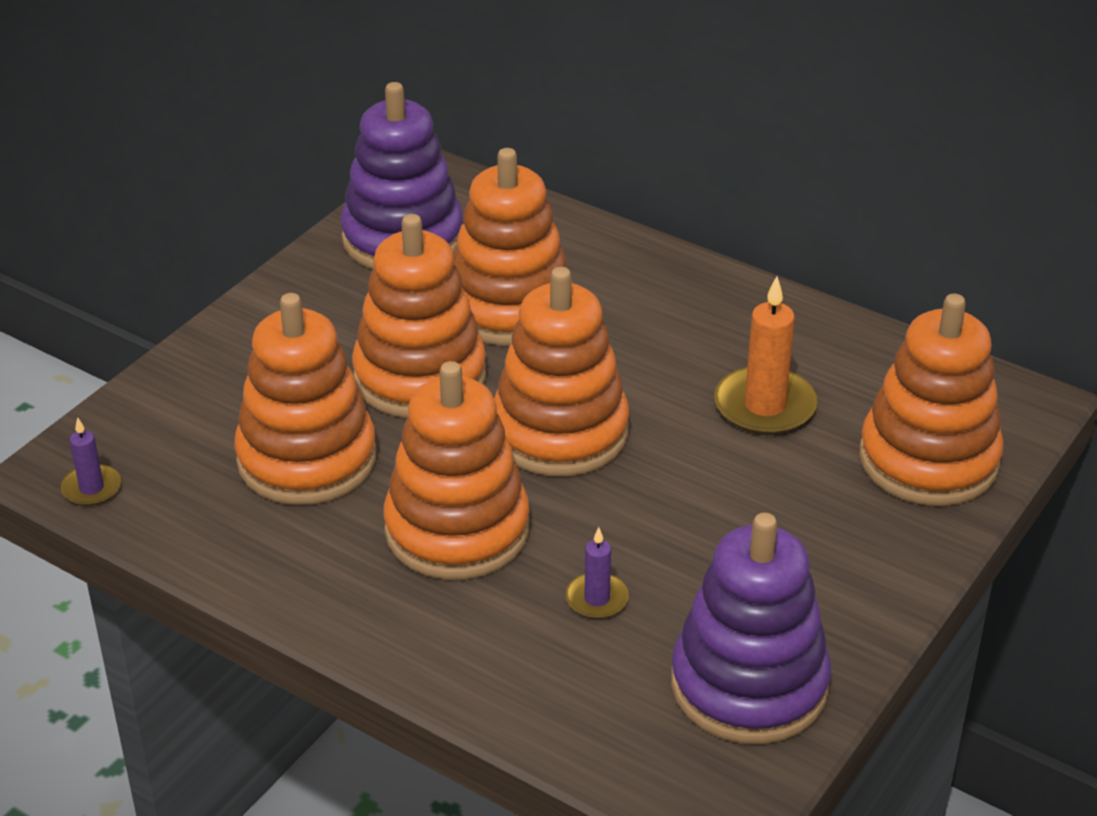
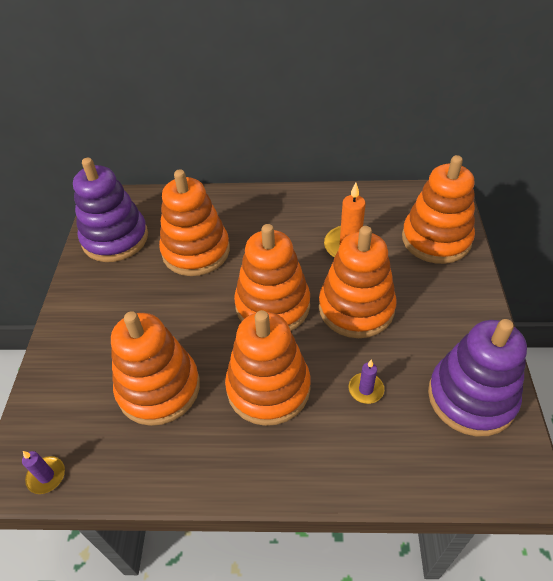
camera: 30 degrees left, 10 degrees up
(420, 377) = (181, 309): orange stacking toy -> orange stacking toy (356, 308)

